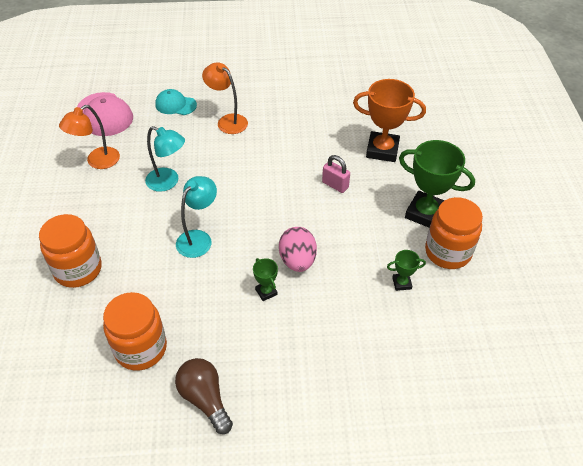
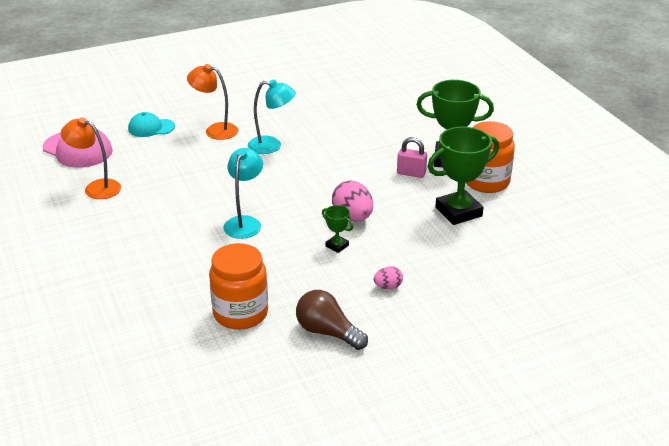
camera: 20 degrees left, 15 degrees down
(78, 269) = (134, 272): orange jar -> none
(97, 162) = (96, 187): orange lamp -> orange lamp turned 90 degrees clockwise
(168, 182) = (184, 188): turquoise lamp -> turquoise lamp (272, 146)
(288, 359) = (388, 287): none -> pink egg
(335, 185) = (354, 156): pink padlock -> pink padlock (411, 173)
(382, 150) = (383, 123): orange trophy -> none
(401, 283) = (458, 212): green trophy -> green trophy, size x2.13

